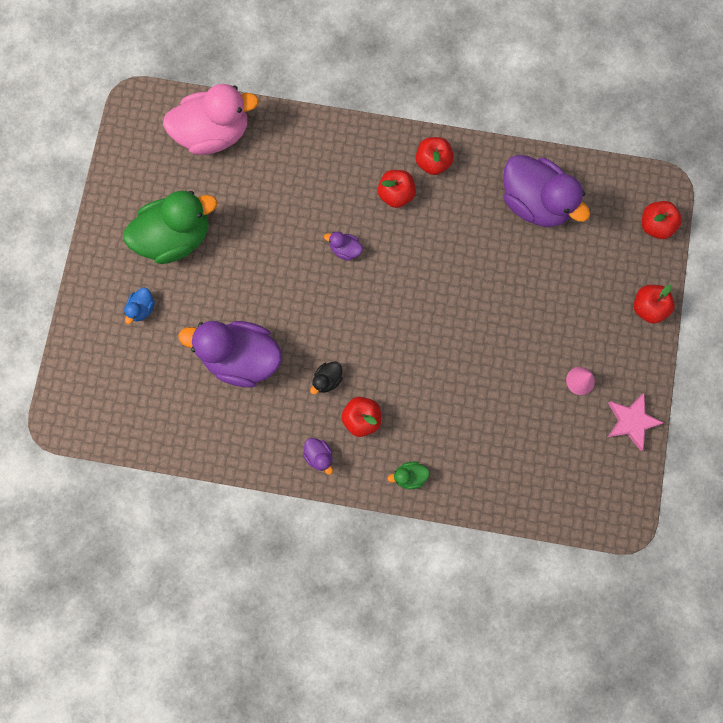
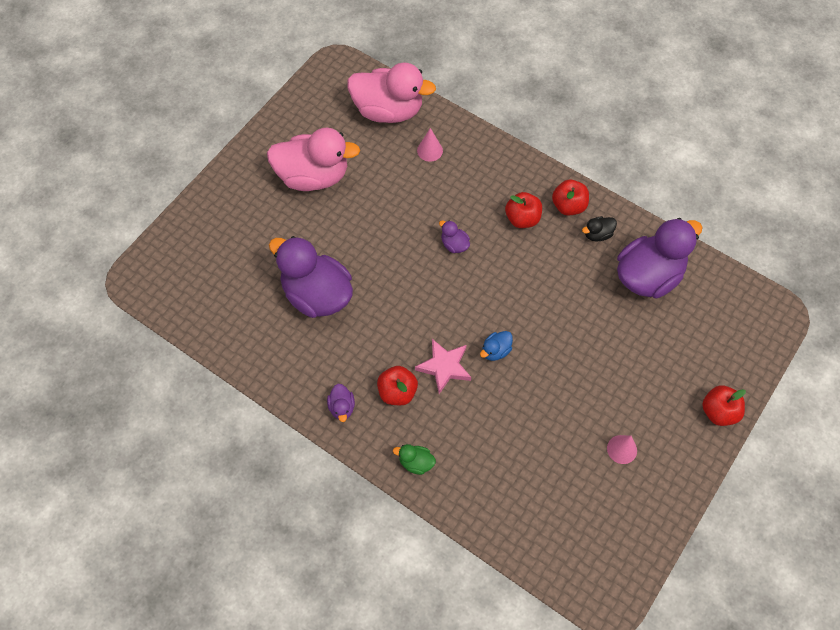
camera: 25 degrees right, 15 degrees down
(142, 308) = (254, 220): blue duck -> blue duck (495, 351)
(176, 237) = (313, 176): green duck -> pink duck
(275, 160) = (430, 150): none -> pink cone
(327, 379) = (383, 345): black duck -> black duck (597, 234)
(535, 202) = (648, 276): purple duck -> purple duck turned 105 degrees counterclockwise
(631, 421) = (656, 509): pink star -> pink star (444, 367)
(655, 225) = (757, 342): red apple -> none

